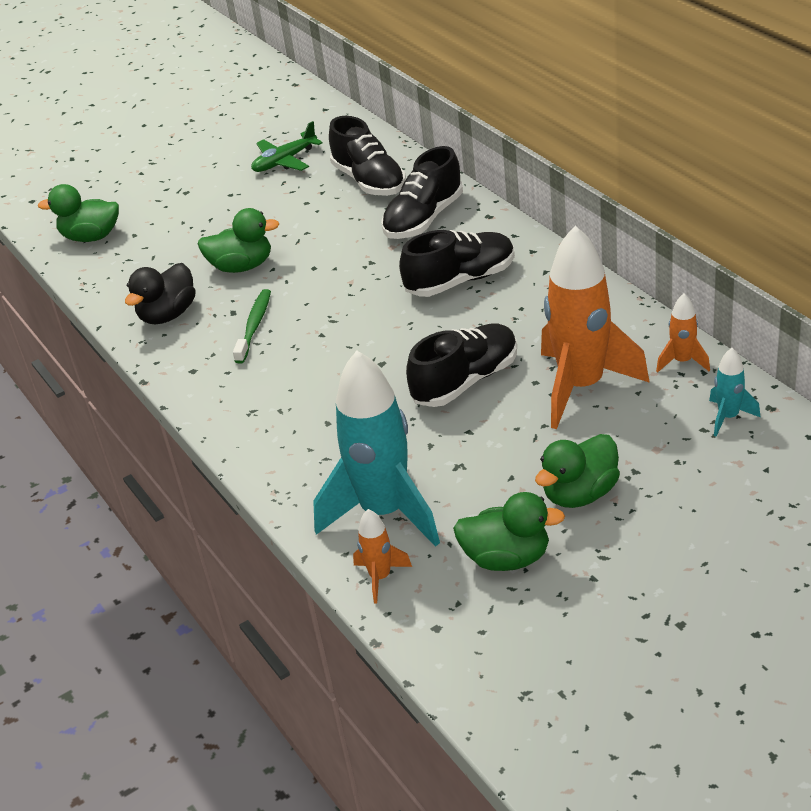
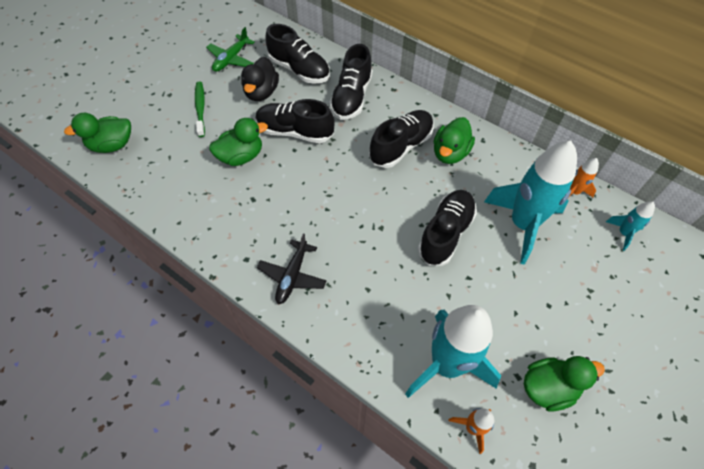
camera: 25 degrees left, 20 degrees up
(168, 315) = (204, 209): black duck -> black duck (261, 92)
(240, 395) = (292, 276): none -> black plane
(254, 326) = (274, 210): green toothbrush -> green toothbrush (200, 109)
(325, 248) = (295, 132): none -> black shoe
(580, 494) = (566, 318): green duck -> green duck (450, 153)
(581, 387) = (522, 224): orange rocket -> turquoise rocket

